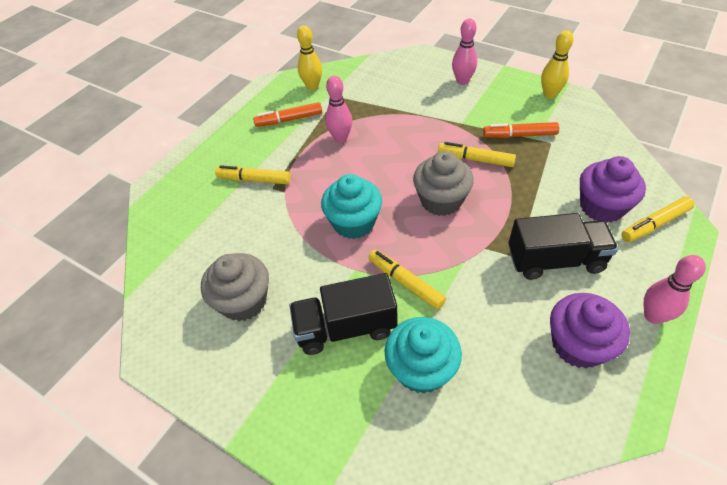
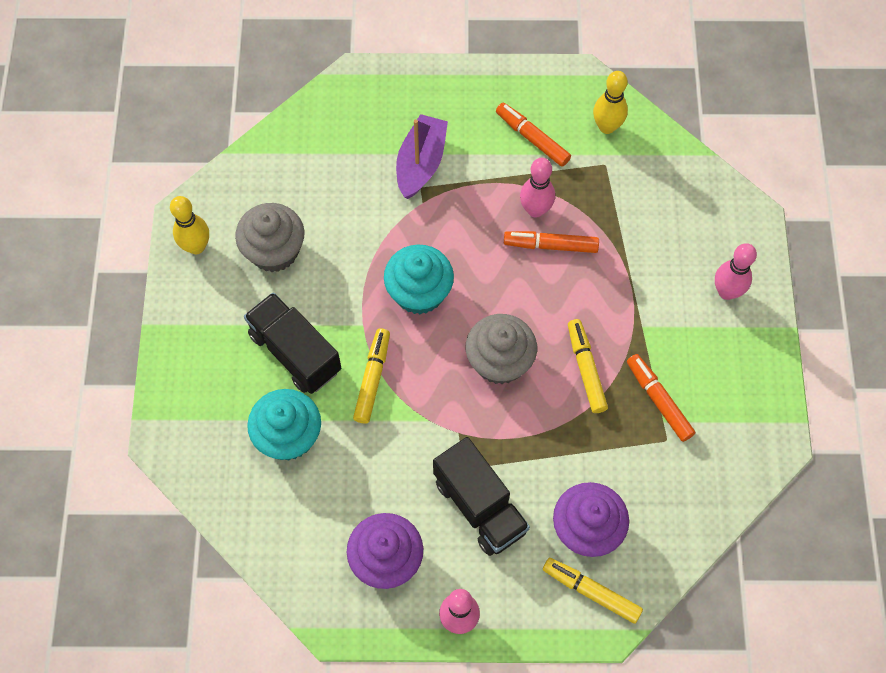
camera: 55 degrees right, 15 degrees up
(254, 180) = (421, 163): yellow marker -> purple boat
(372, 141) = (550, 245): none -> orange marker
(549, 94) = (764, 406): yellow bowling pin -> yellow bowling pin (196, 246)

